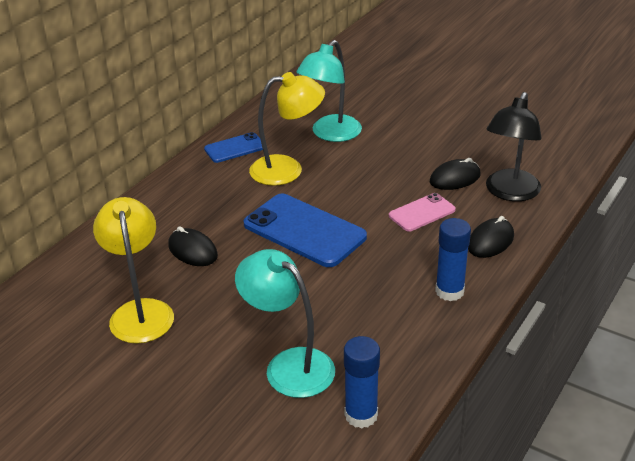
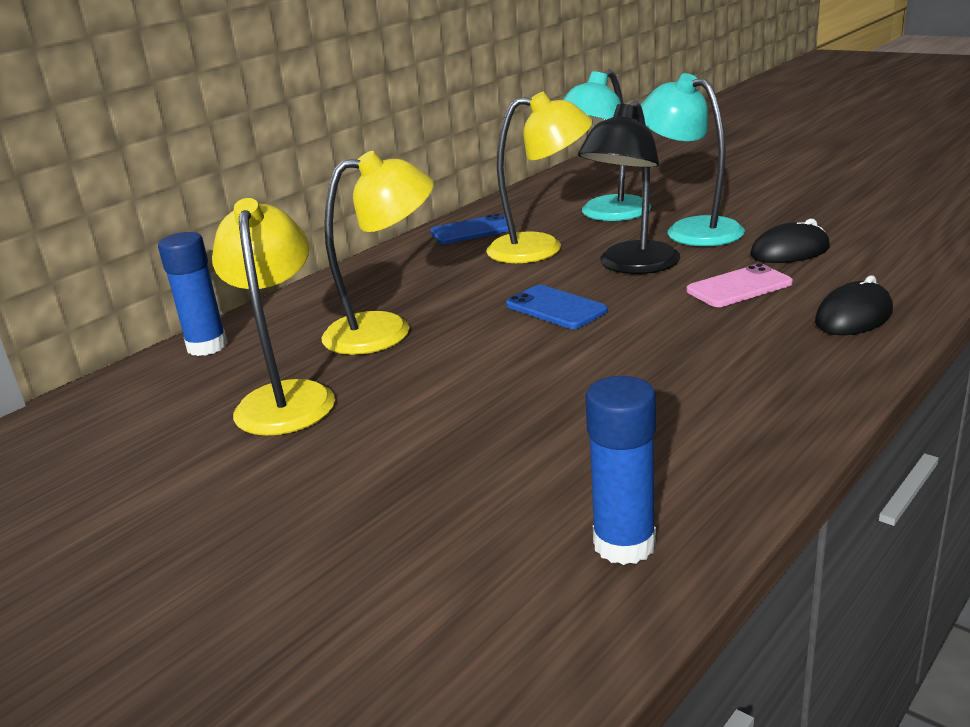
camera: 10 degrees right, 10 degrees down
(192, 251) = (386, 330): black mouse -> yellow lamp
(289, 365) = (504, 468): turquoise lamp -> turquoise lamp (691, 230)
(304, 231) = (556, 308): blue phone -> blue phone, size x0.55
(449, 291) = (787, 375): blue glue stick -> blue glue stick (207, 346)
(509, 193) = (879, 264): black lamp -> black lamp (632, 266)

